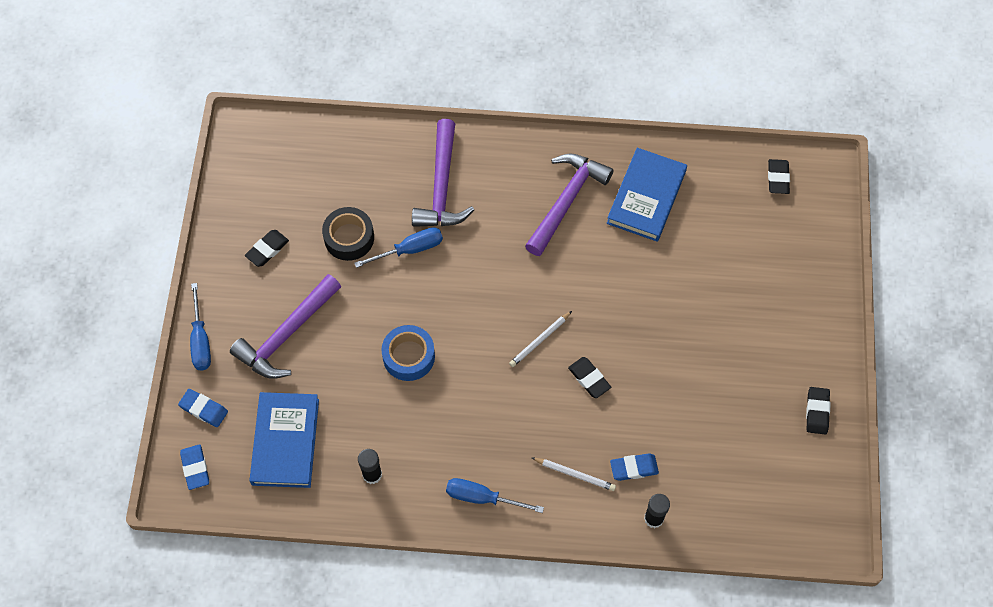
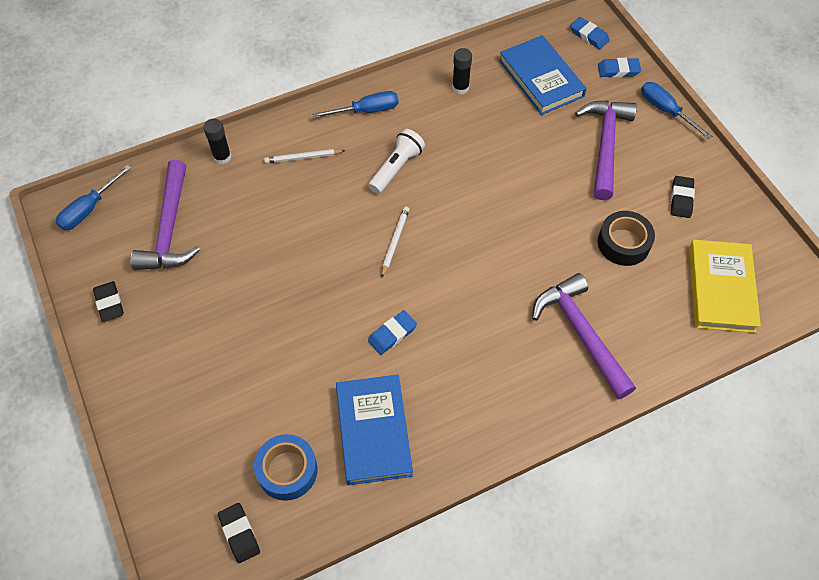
camera: 150 degrees right, 5 degrees down
(305, 163) = (721, 288): none -> yellow book
(408, 356) = (496, 176): blue tape -> blue tape (287, 470)
(410, 249) = (563, 260): blue screwdriver -> blue screwdriver (89, 209)
(493, 415) = (396, 168): none -> white flashlight
(566, 201) = (452, 383): purple hammer -> purple hammer (169, 228)
(589, 379) = (332, 232): black eraser -> none
(634, 468) = (256, 184): blue eraser -> blue eraser (392, 334)

